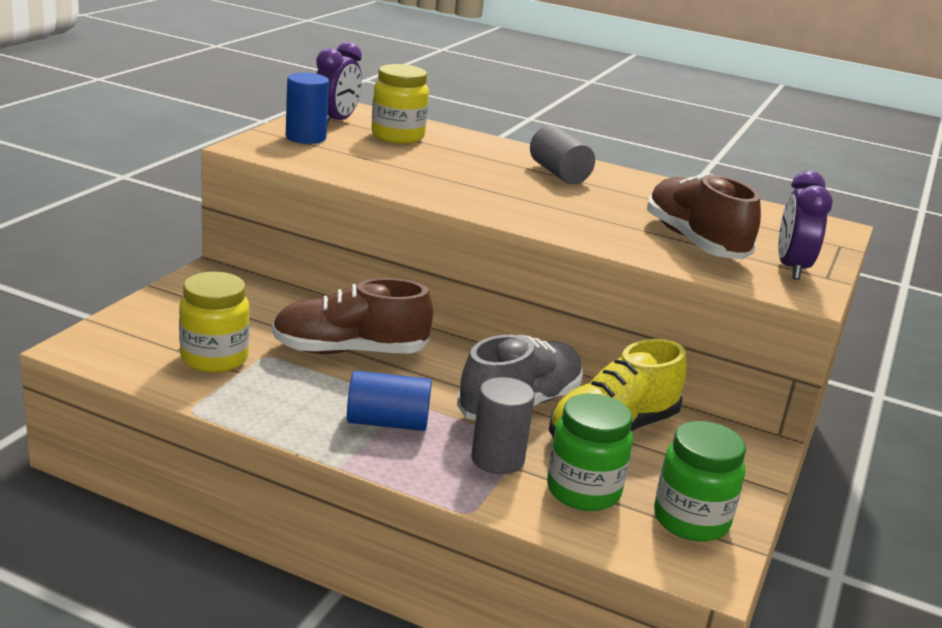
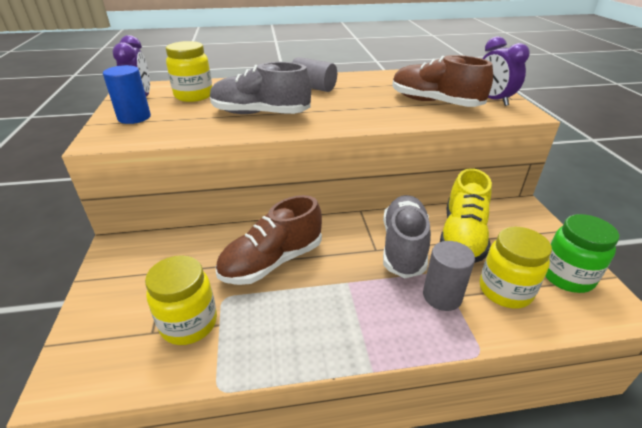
camera: 30 degrees left, 10 degrees up
(387, 422) = (356, 308): blue cylinder -> none
(445, 178) = (260, 114): none -> grey shoe
(583, 491) = (505, 291): green jar -> yellow jar

